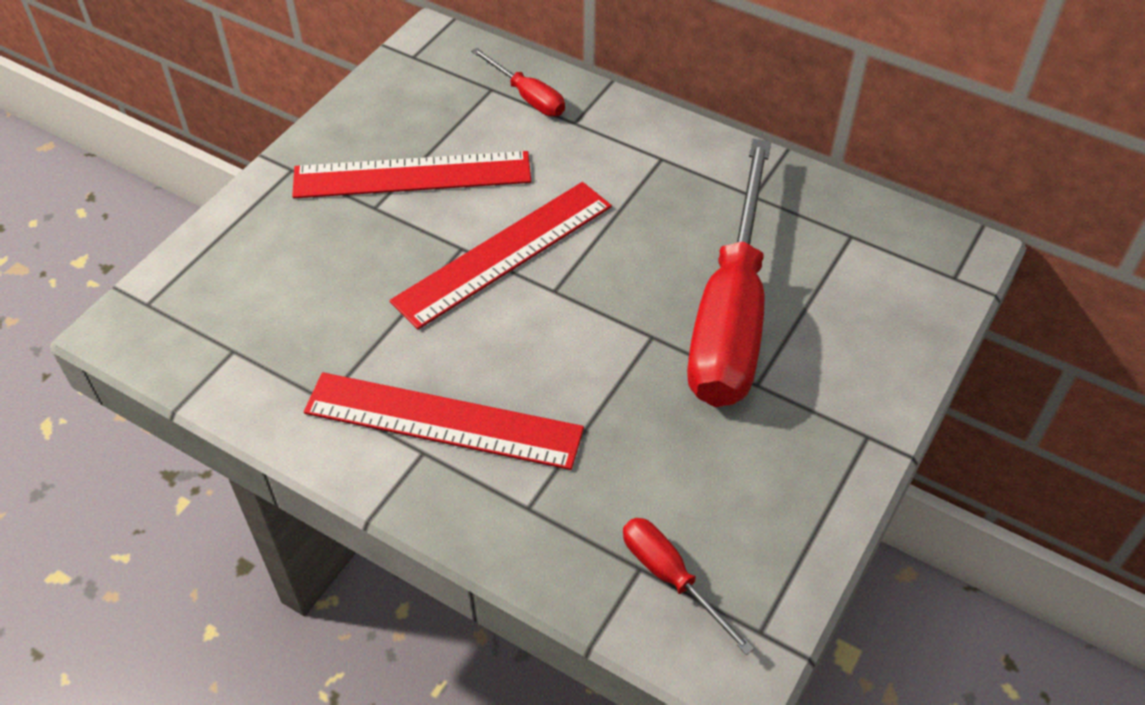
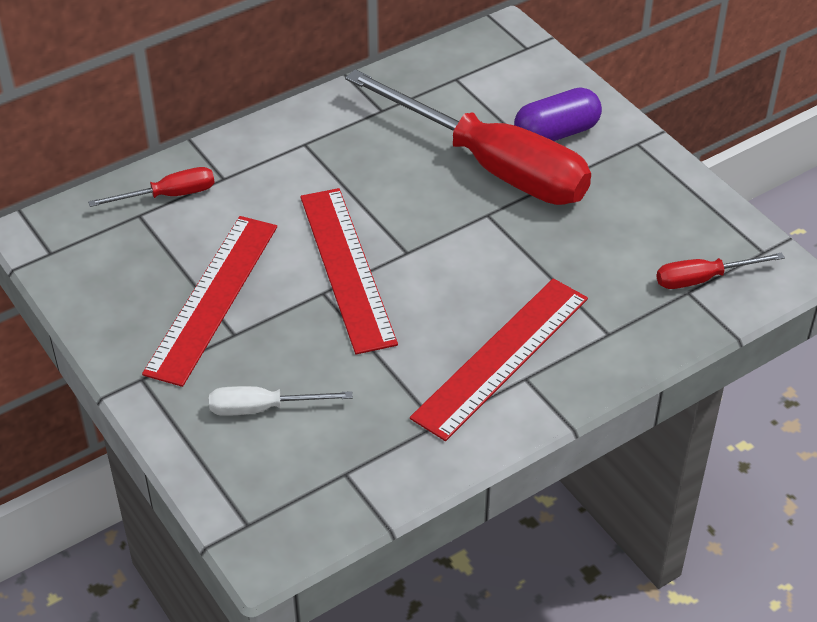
camera: 65 degrees left, 5 degrees down
(290, 261) = (263, 408): none -> white screwdriver
(826, 352) = (556, 133): none -> purple capsule

